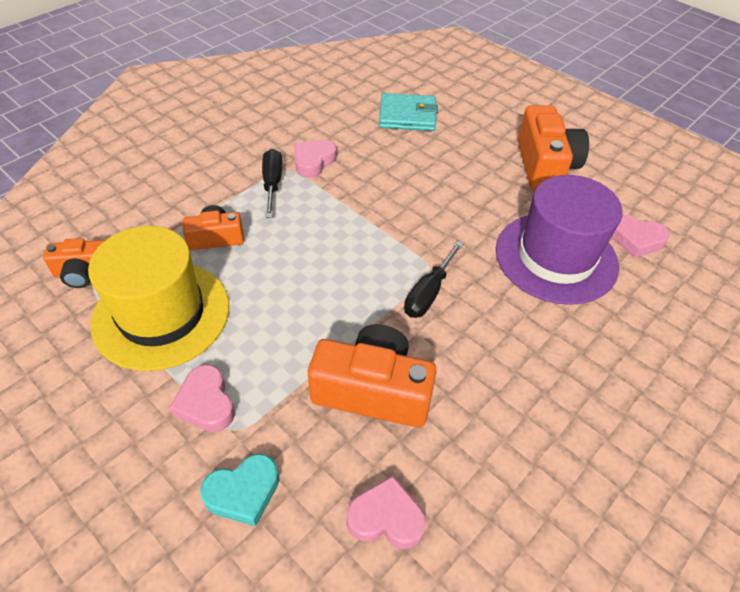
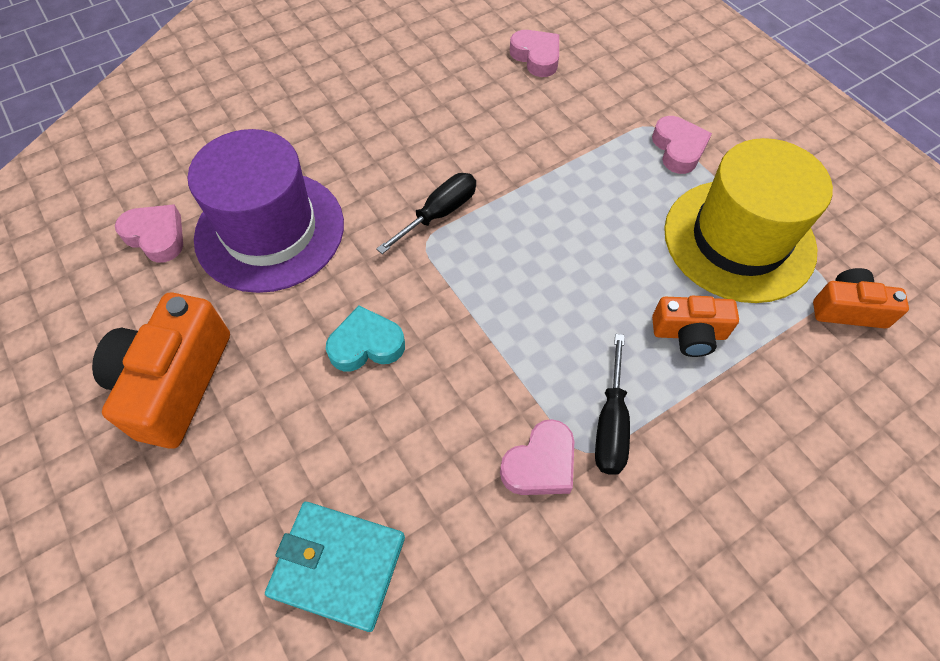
camera: 165 degrees left, 10 degrees up
(243, 492) = (642, 86): turquoise heart -> turquoise heart (366, 344)
(373, 390) = (525, 134): orange camera -> none
(386, 518) = (536, 57): pink heart -> pink heart turned 150 degrees counterclockwise

